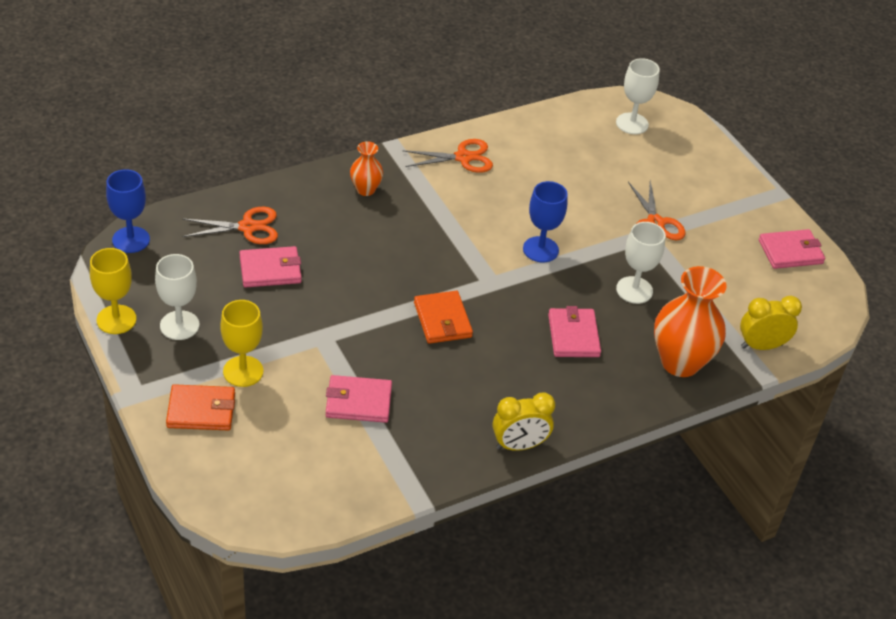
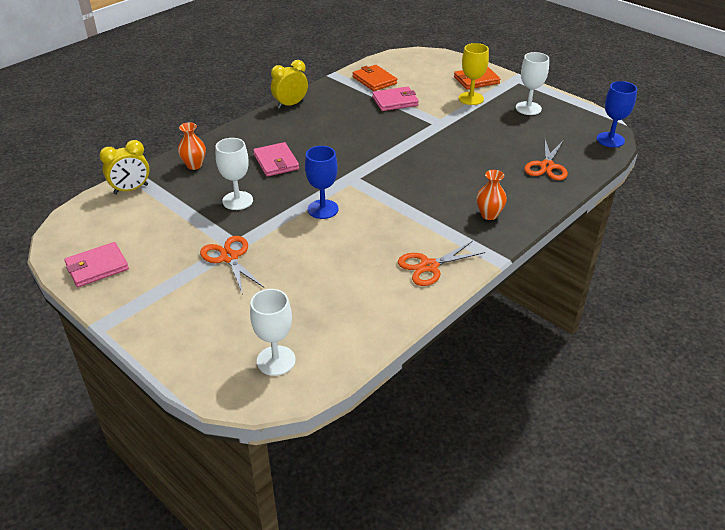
camera: 165 degrees right, 5 degrees down
(116, 319) = (566, 102): yellow goblet -> none
(247, 227) = (547, 166): orange scissors -> orange scissors turned 45 degrees counterclockwise
(270, 270) = (505, 147): pink wallet -> none
(442, 320) = (371, 148): orange wallet -> orange wallet (374, 80)
(680, 362) = (194, 165): orange vase -> orange vase, size x0.52

